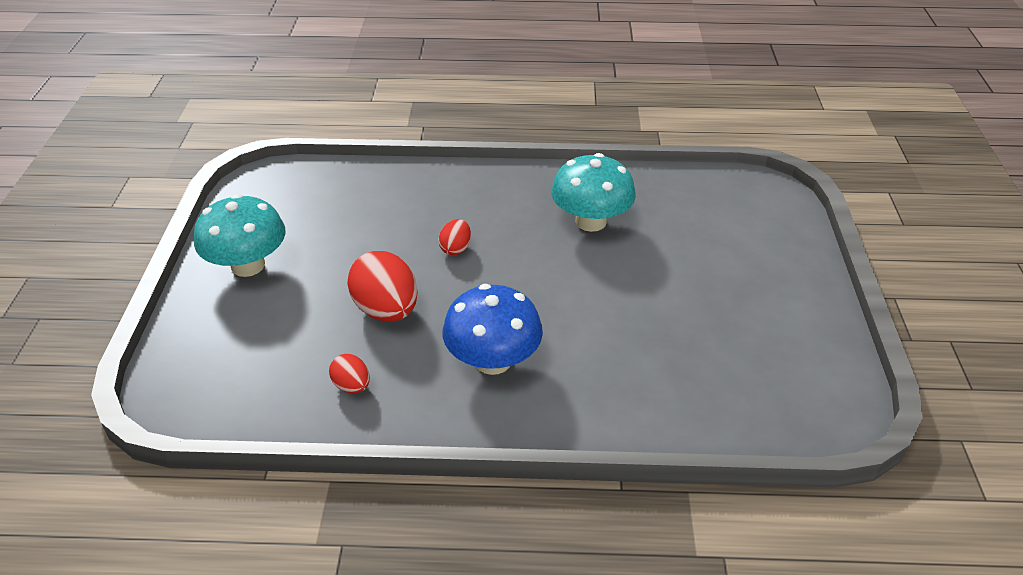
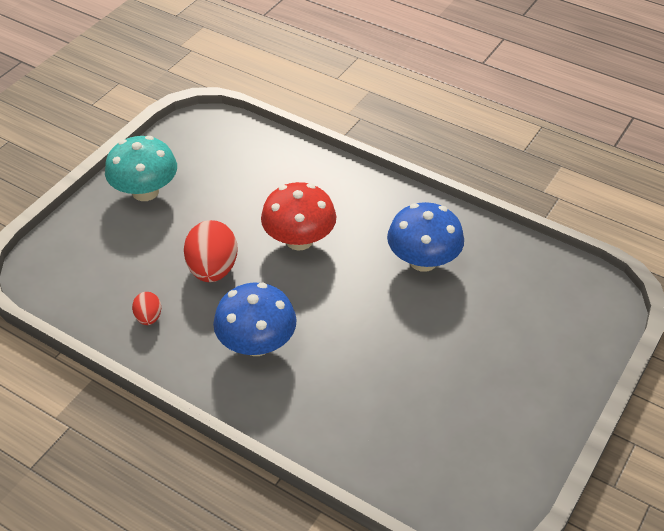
camera: 30 degrees right, 5 degrees up
(455, 248) = (299, 240): red egg -> red mushroom
(591, 221) = (423, 261): turquoise mushroom -> blue mushroom

